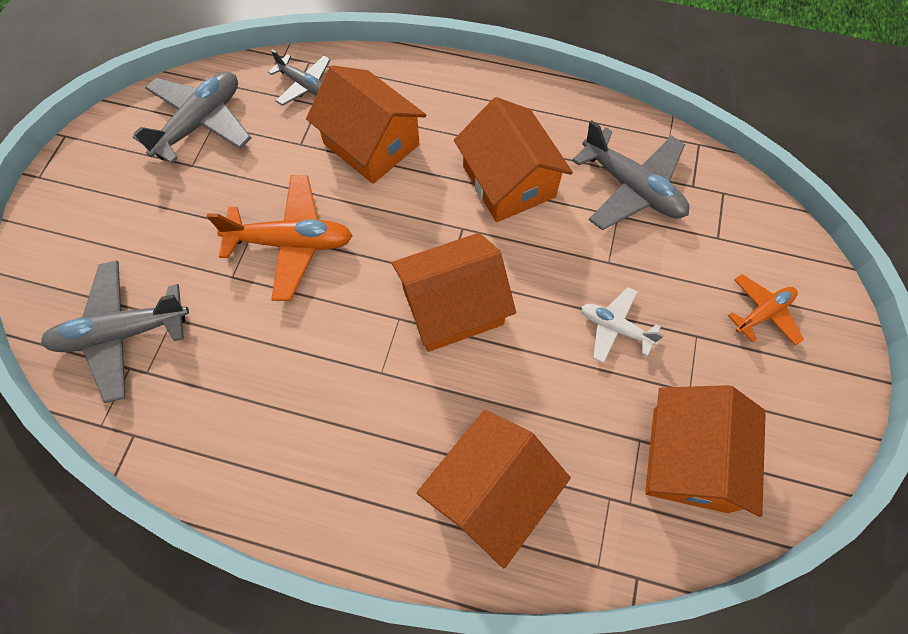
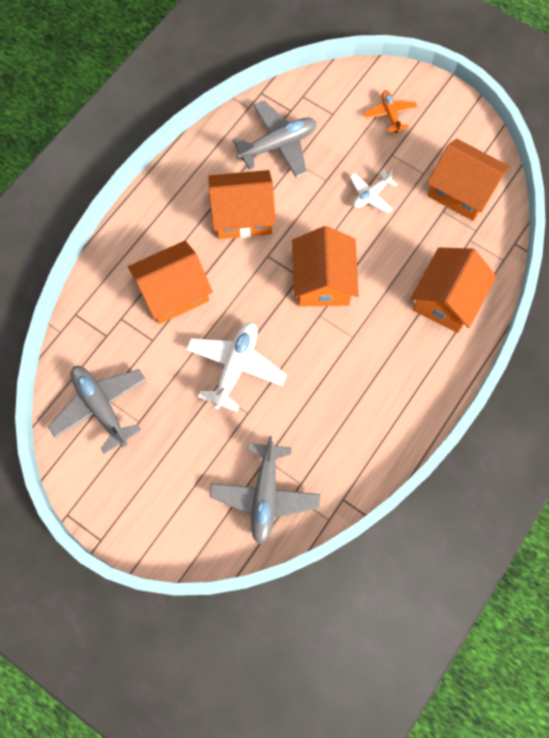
camera: 70 degrees left, 5 degrees up
(291, 243) = (236, 367): orange plane -> white plane
(304, 85) = (97, 323): grey plane -> none
(491, 492) = (446, 299): orange house -> orange house turned 60 degrees clockwise

